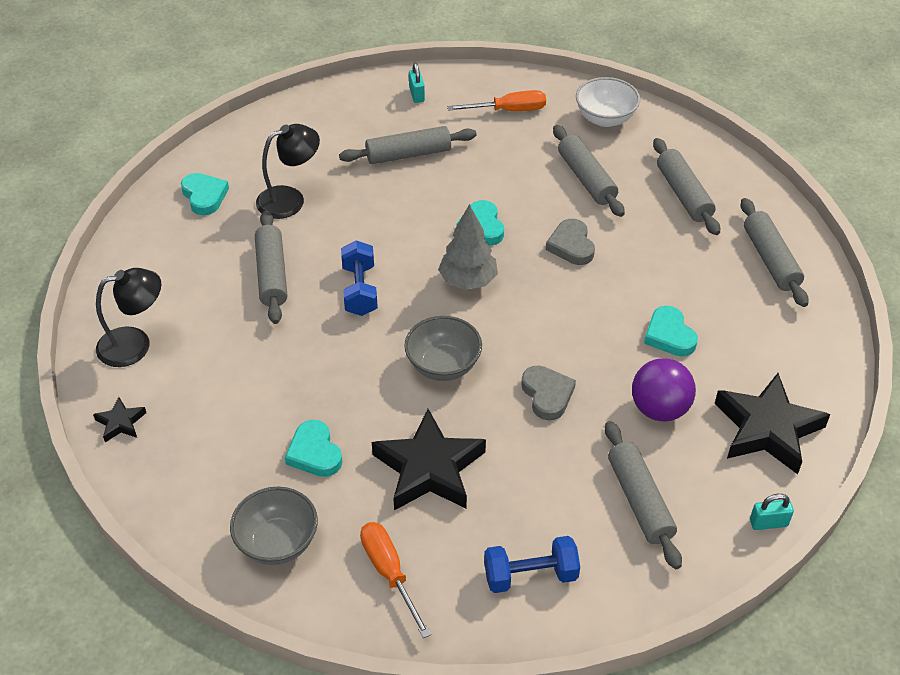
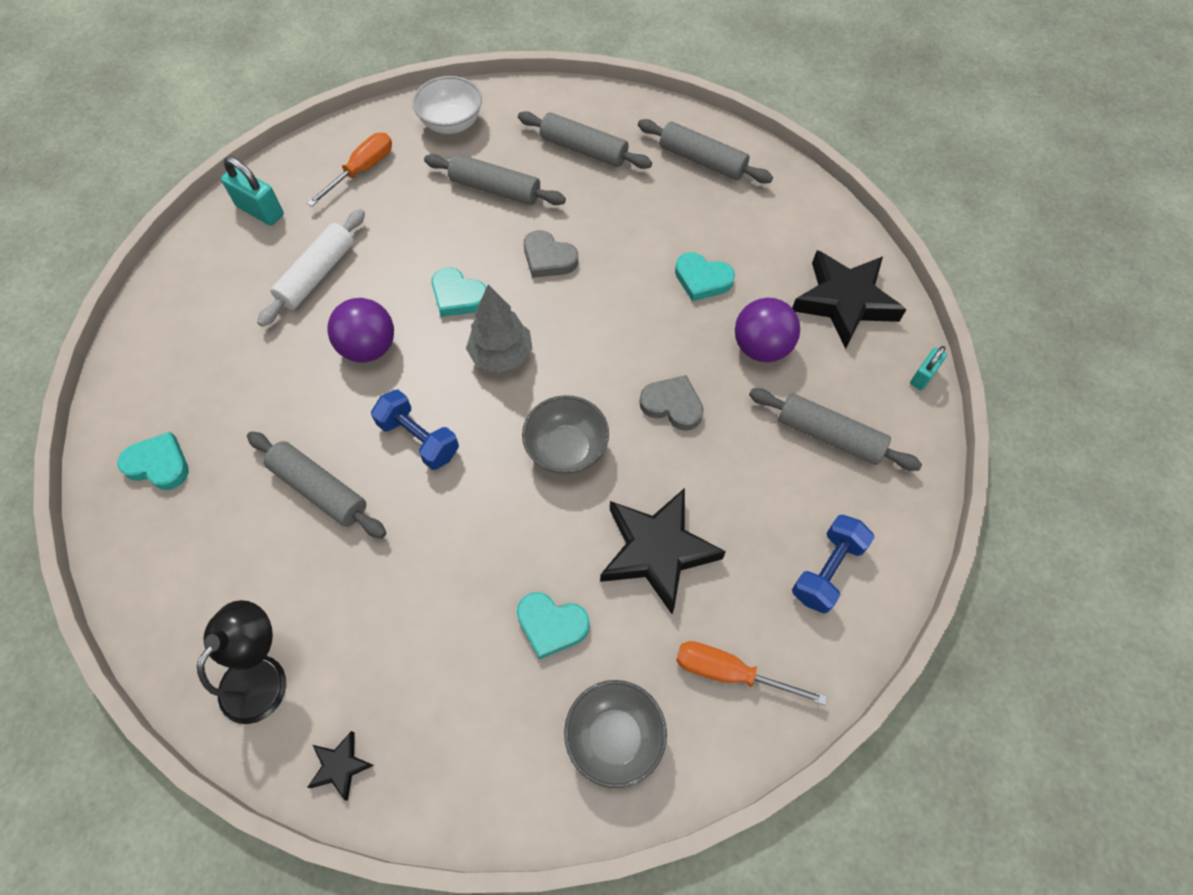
camera: 45 degrees left, 15 degrees up
(290, 199) = (252, 401): black lamp -> none
(390, 217) = (369, 347): none -> purple ball
(408, 154) = (317, 274): grey rolling pin -> white rolling pin
(416, 94) = (260, 211): turquoise padlock -> turquoise padlock, size x1.61

